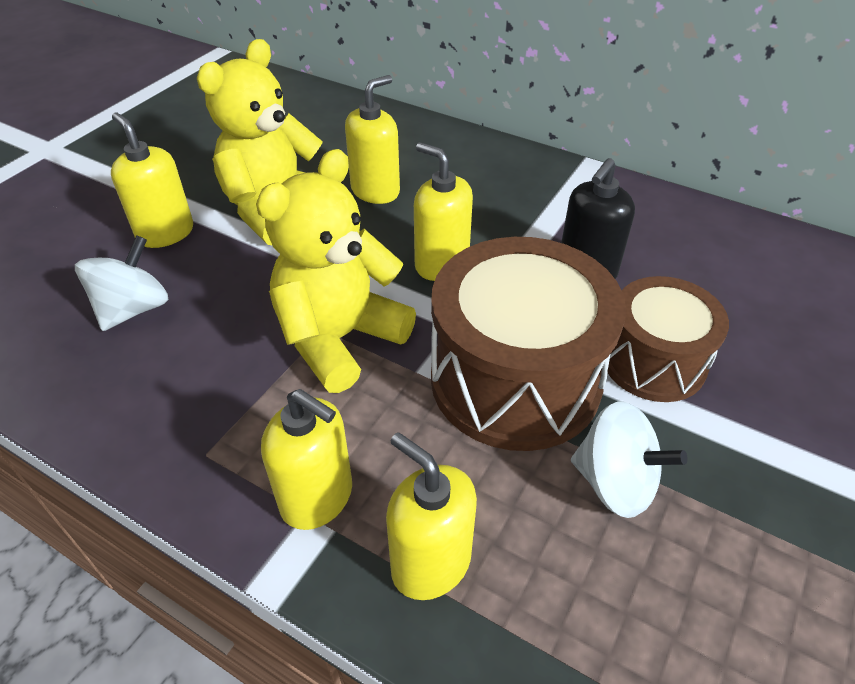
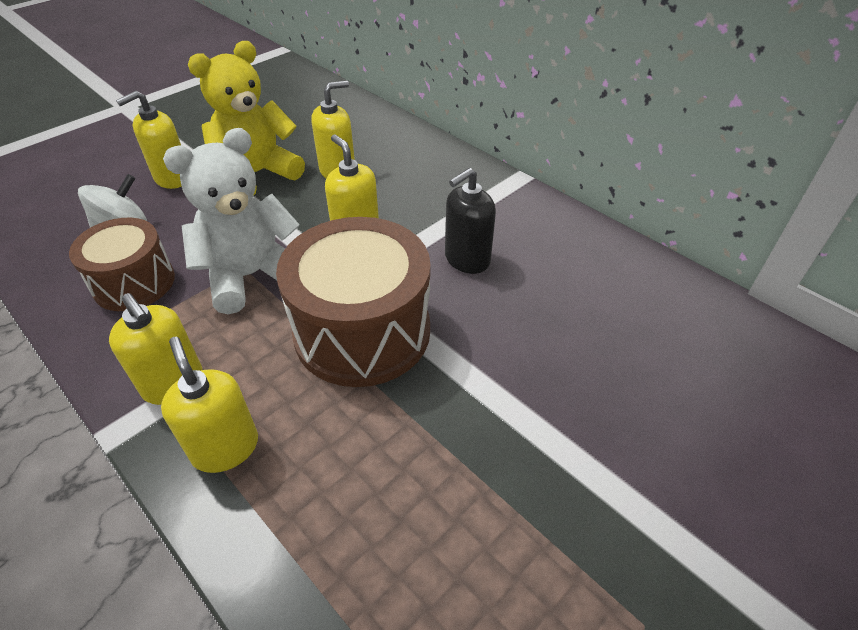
camera: 15 degrees right, 0 degrees up
(165, 233) = (172, 178): yellow soap dispenser -> yellow soap dispenser turned 105 degrees counterclockwise
(339, 338) = (251, 276): yellow teddy bear -> white teddy bear
(615, 482) = (393, 424): white spinning top -> none
(653, 361) = (479, 340): brown drum -> brown drum (134, 283)

